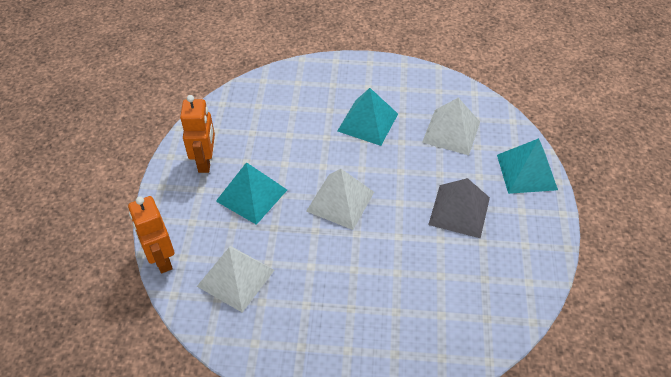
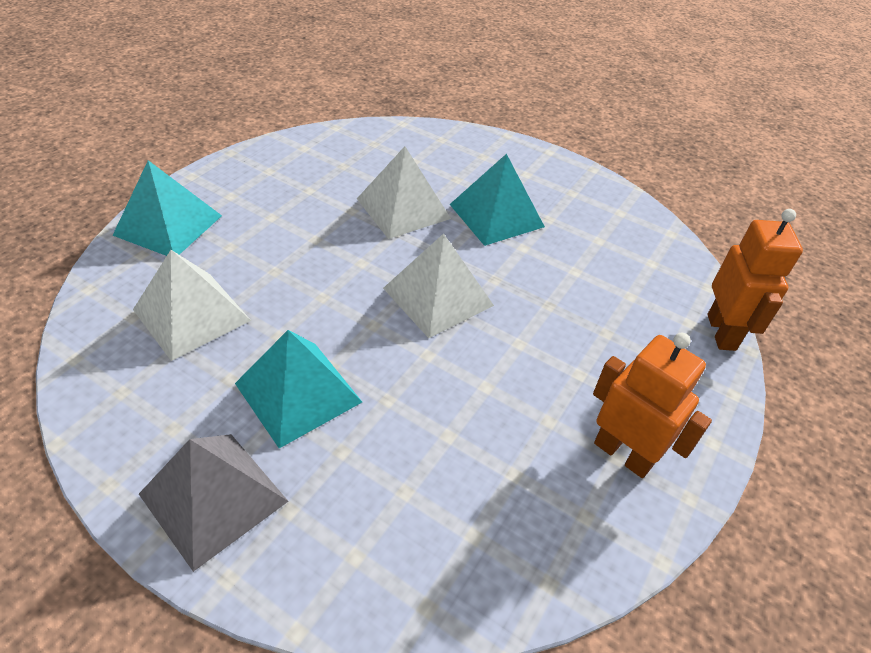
camera: 155 degrees left, 5 degrees down
(205, 161) = (623, 454): orange robot -> orange robot turned 105 degrees clockwise
(236, 278) = (623, 272): white pyramid -> white pyramid (403, 208)
(251, 195) = (563, 360): turquoise pyramid -> turquoise pyramid (496, 215)
(459, 211) = (300, 224): grey pyramid -> grey pyramid (214, 497)

